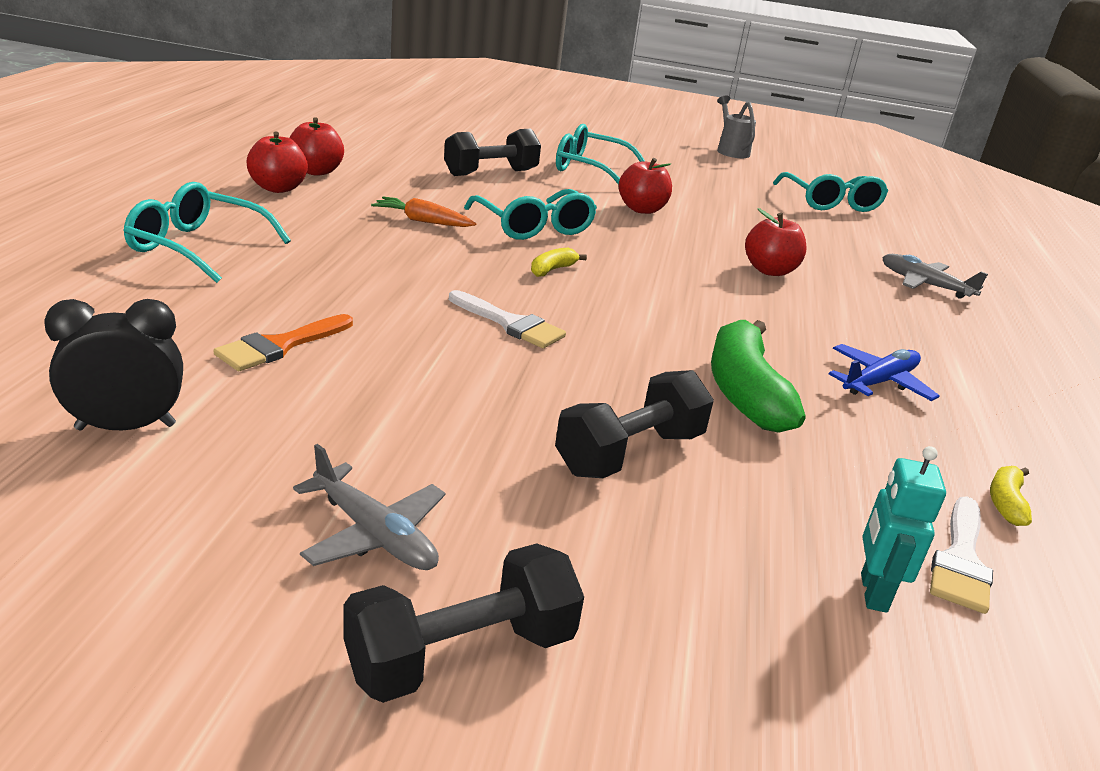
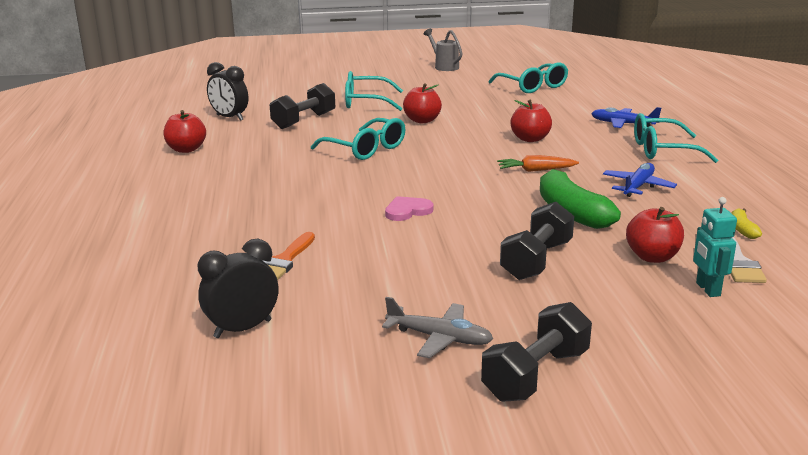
camera: 15 degrees left, 5 degrees down
(198, 247) = (164, 218): turquoise glasses -> turquoise glasses (663, 150)
(278, 188) = (173, 167): red apple -> red apple (652, 257)
(406, 147) = (229, 118): none -> black clock
(423, 221) = (292, 164): orange carrot -> orange carrot (536, 170)
(510, 324) = (407, 211): white brush -> pink heart
(552, 270) = (402, 173): yellow banana -> none
(925, 285) = (623, 124): grey plane -> blue plane

